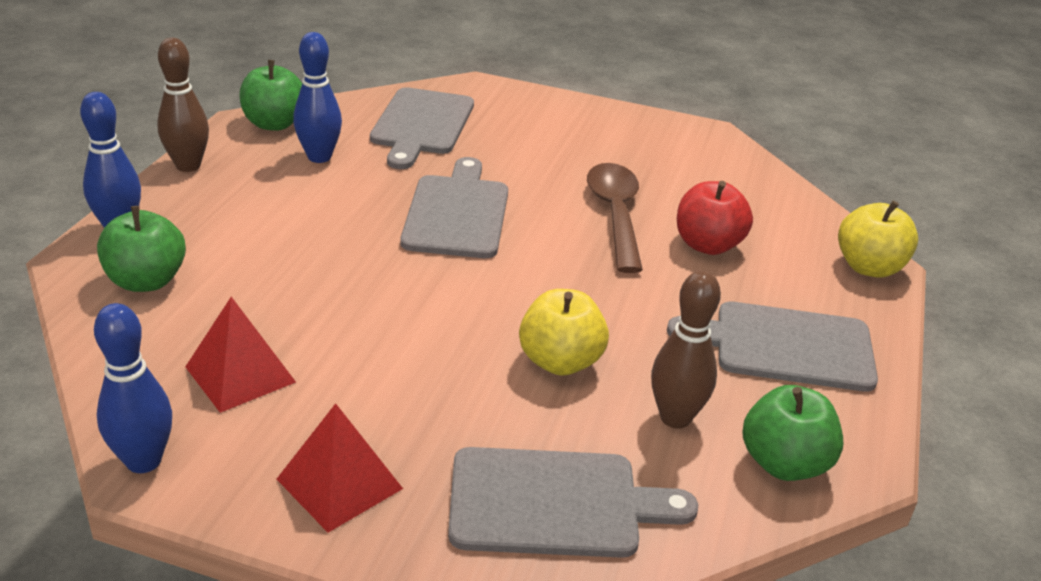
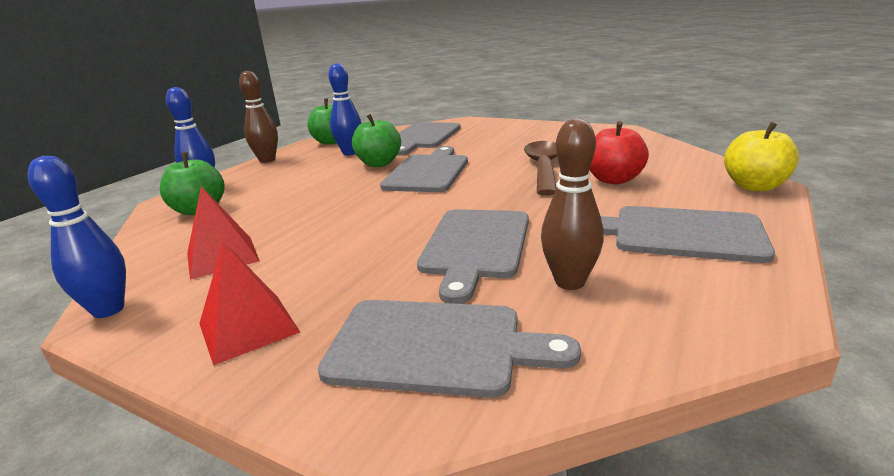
camera: 15 degrees right, 10 degrees down
(560, 361) = (475, 246): yellow apple -> grey cutting board
(784, 463) = (679, 317): green apple -> green apple (379, 163)

